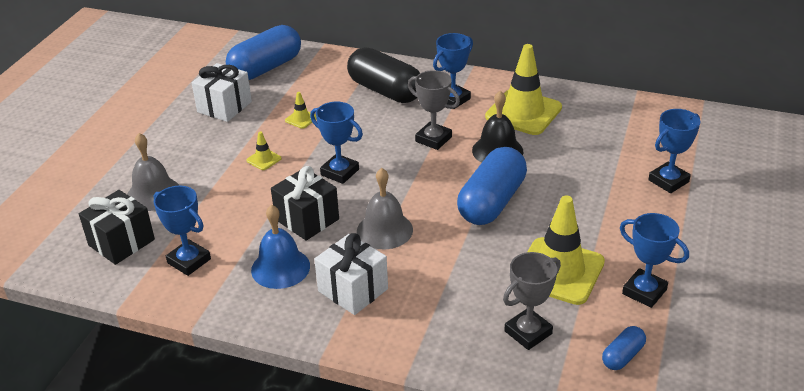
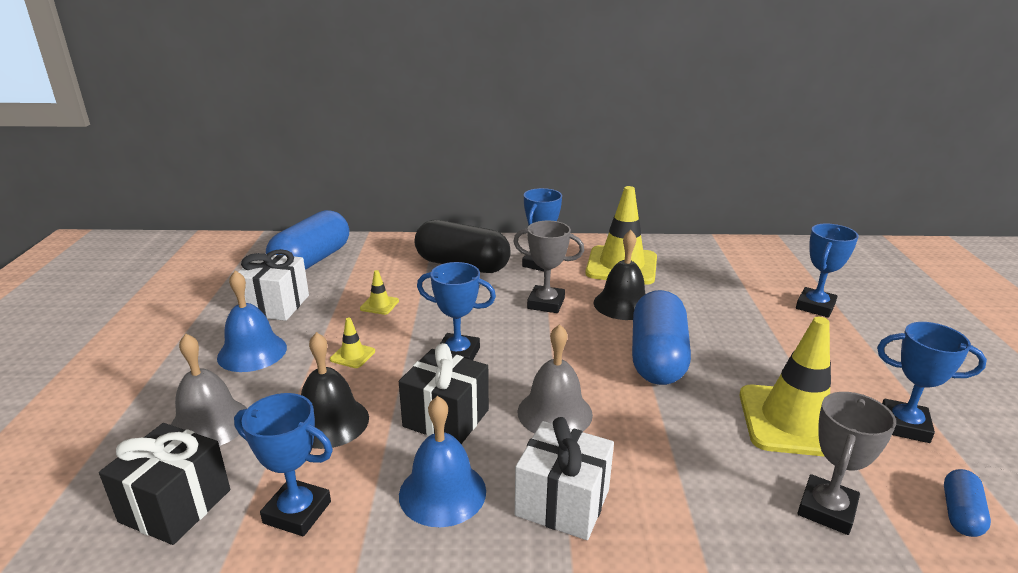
camera: 20 degrees left, 10 degrees down
(195, 144) = (252, 352): none -> blue bell
(229, 207) = (330, 422): none -> black bell

